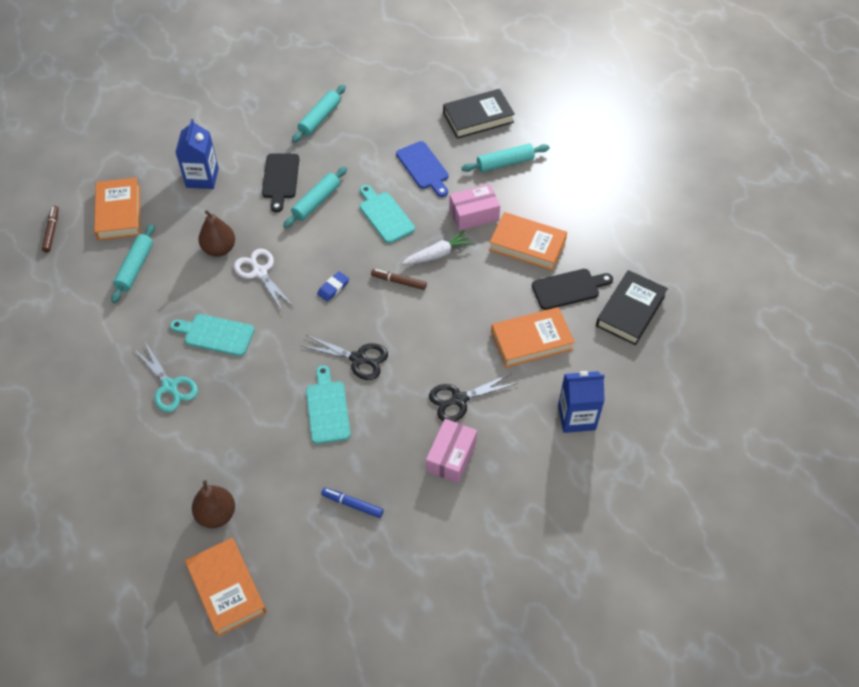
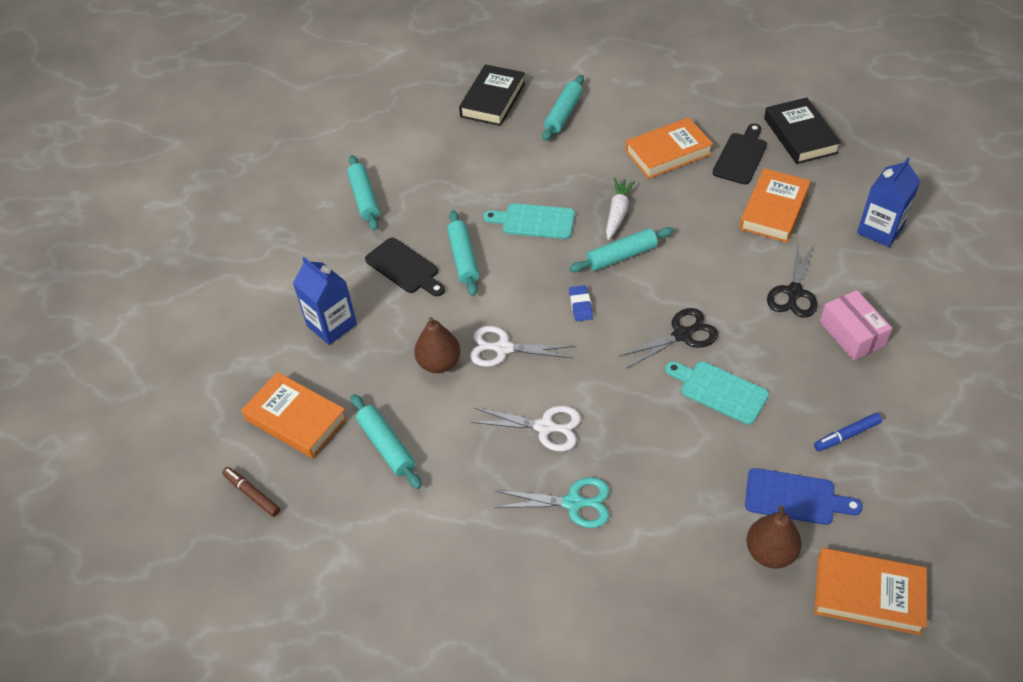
camera: 45 degrees left, 5 degrees down
(215, 334) = (545, 427): turquoise cutting board -> white scissors
(399, 281) = (621, 256): brown marker -> turquoise rolling pin
(424, 168) = (508, 165): blue cutting board -> blue cutting board (795, 497)
(474, 214) = (598, 165): pink box -> none

